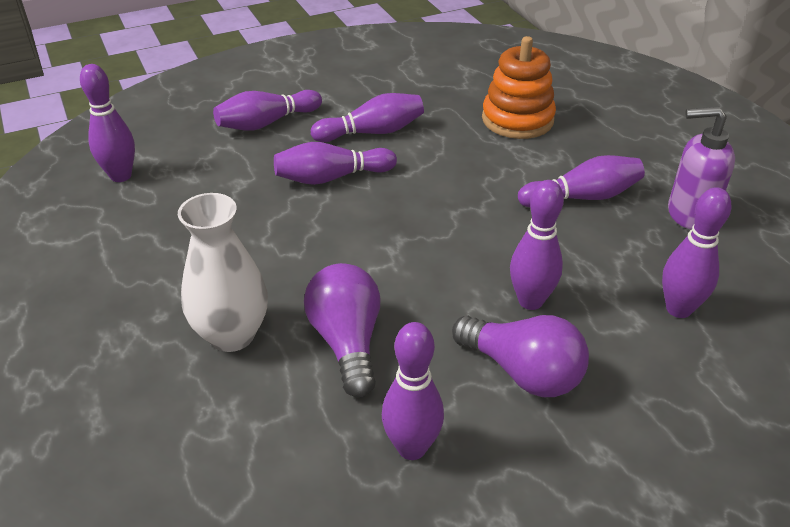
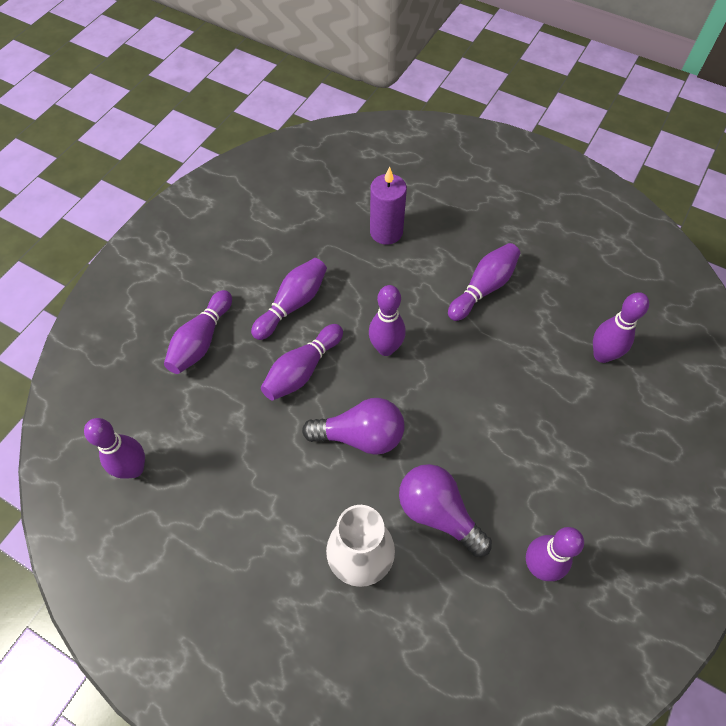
camera: 35 degrees left, 20 degrees up
(517, 120) = (386, 232): orange stacking toy -> purple candle
(522, 372) = (555, 464): purple light bulb -> purple light bulb (360, 436)
(530, 301) = (518, 403): purple bowling pin -> purple bowling pin (386, 348)
(689, 214) = (555, 266): purple soap dispenser -> none

